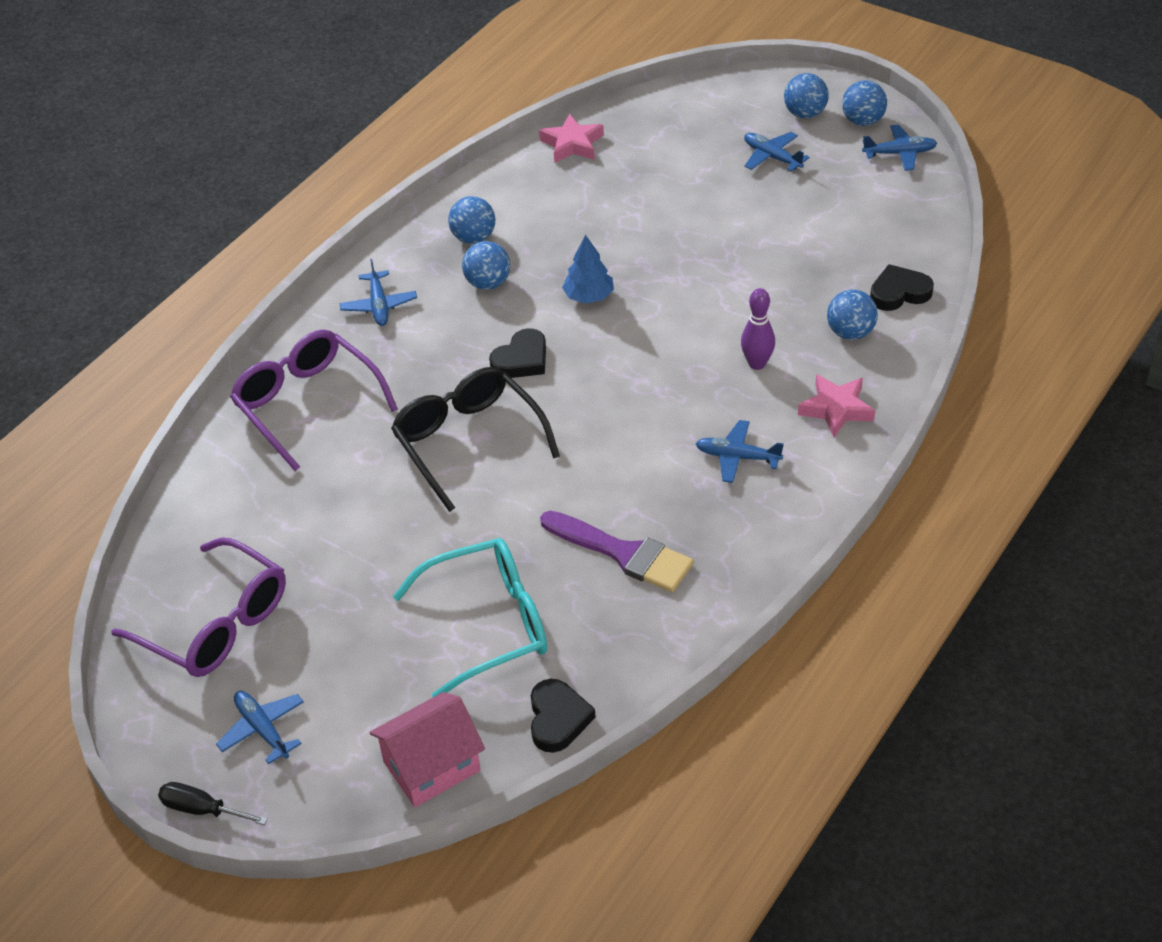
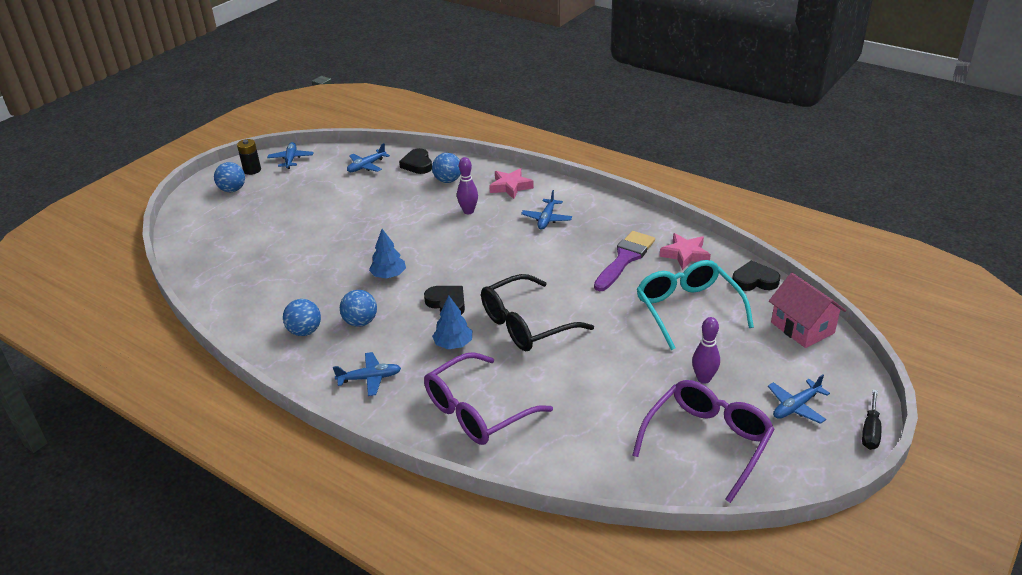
camera: 90 degrees left, 10 degrees down
(333, 630) = (703, 379): none -> purple bowling pin
(434, 373) = (453, 344): none -> blue tree
(572, 144) = (213, 286): pink star -> pink star (685, 254)
(772, 157) = (272, 203): blue plane -> blue plane (366, 166)
(862, 121) = (252, 170): blue ball -> black battery

